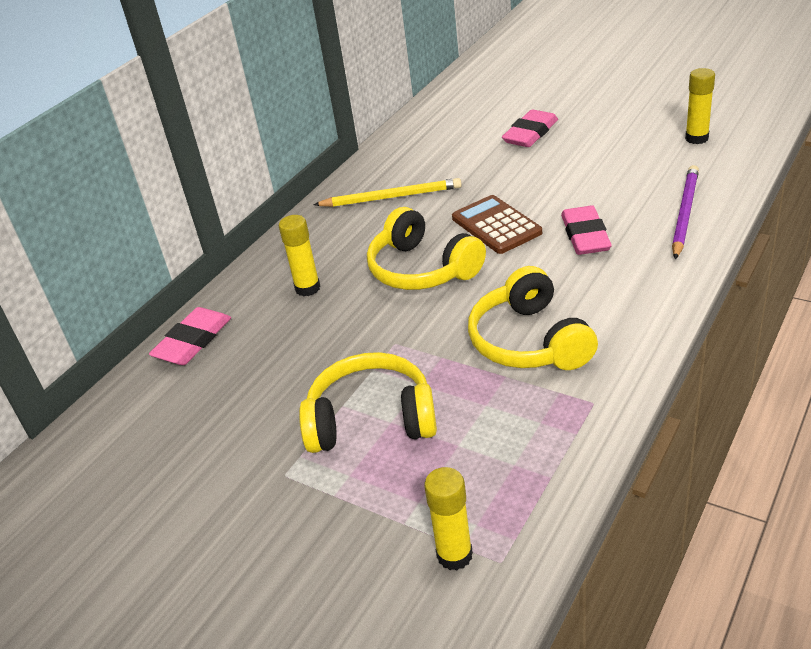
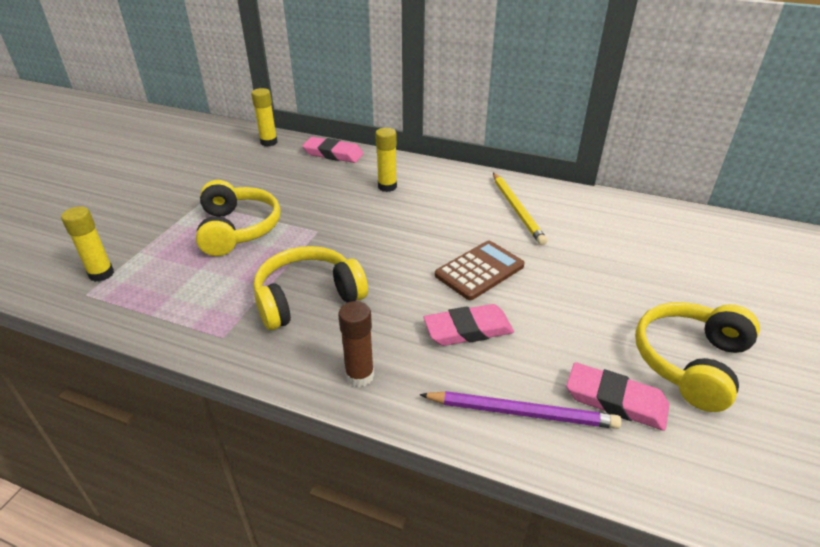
camera: 75 degrees right, 0 degrees up
(422, 269) = (410, 235): yellow headphones -> yellow headphones (690, 362)
(530, 133) = (664, 285): pink eraser -> pink eraser (615, 400)
(649, 299) = (359, 376): none -> brown glue stick
(696, 138) = (714, 436): yellow glue stick -> yellow glue stick (269, 142)

